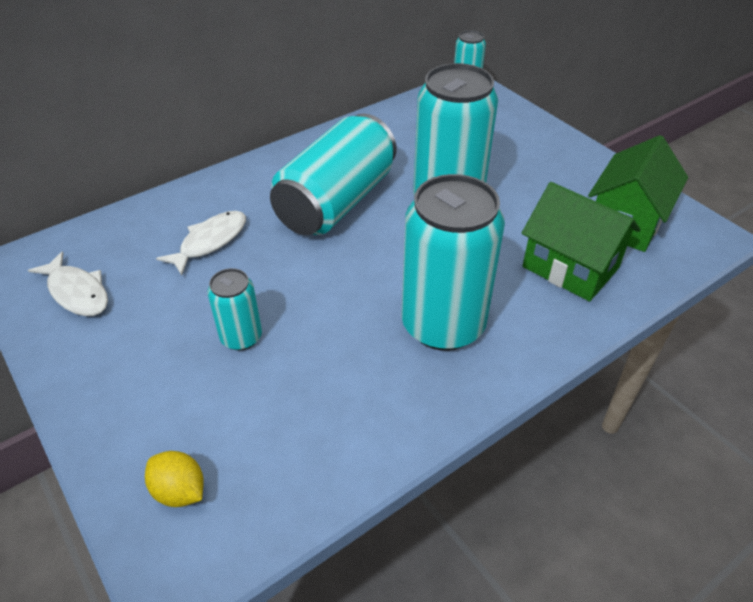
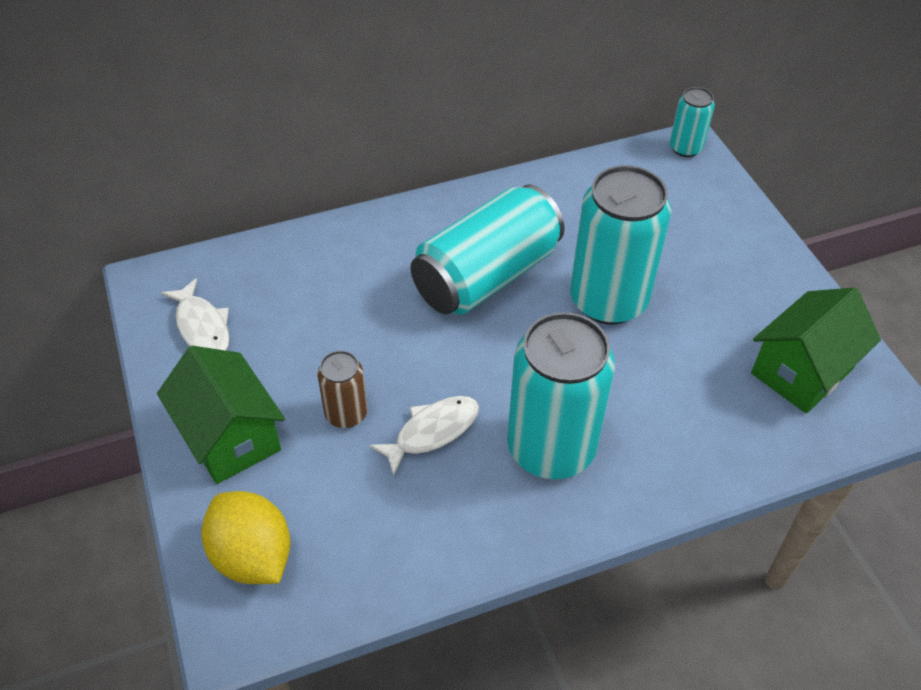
camera: 15 degrees right, 5 degrees up
(180, 491) = (252, 556): yellow lemon -> yellow lemon, size x1.70
(210, 242) = (342, 297): white fish -> white fish (432, 432)
(241, 337) = (346, 414): turquoise can -> brown can
(570, 267) = (713, 413): green house -> green house (230, 436)

